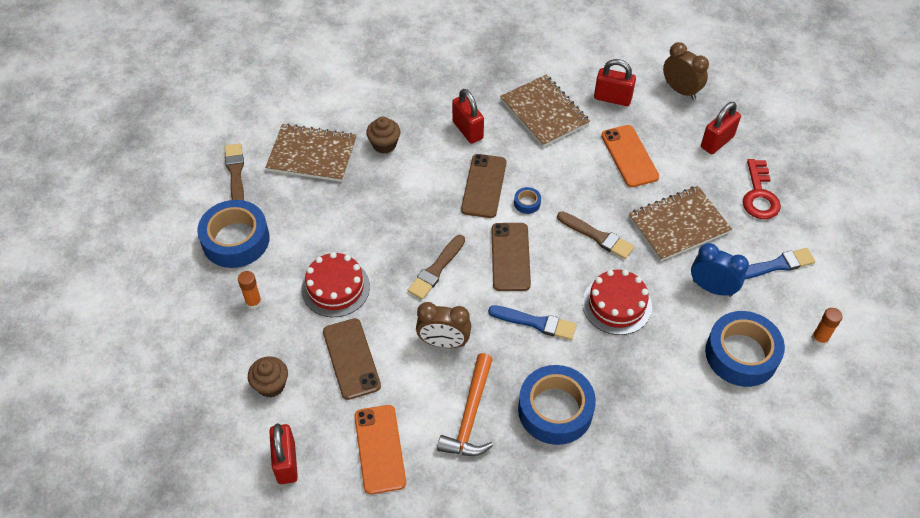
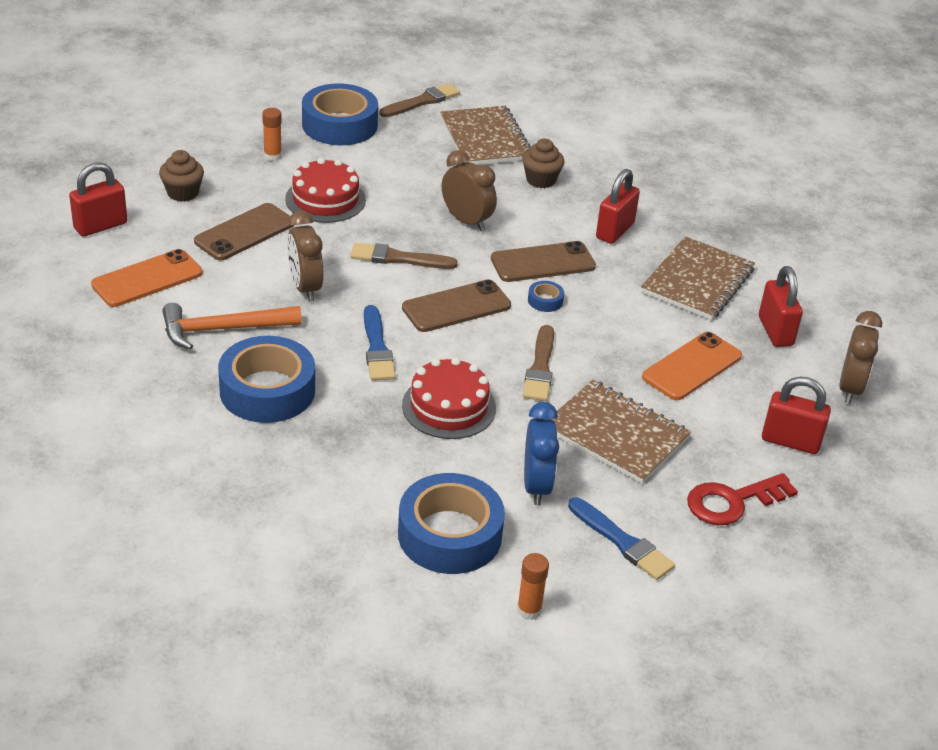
camera: 60 degrees right, 15 degrees down
(411, 209) = (466, 221): none -> brown clock

